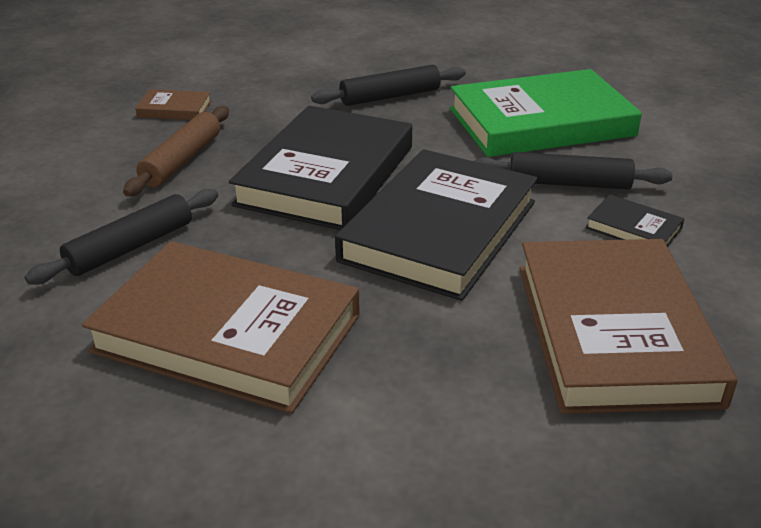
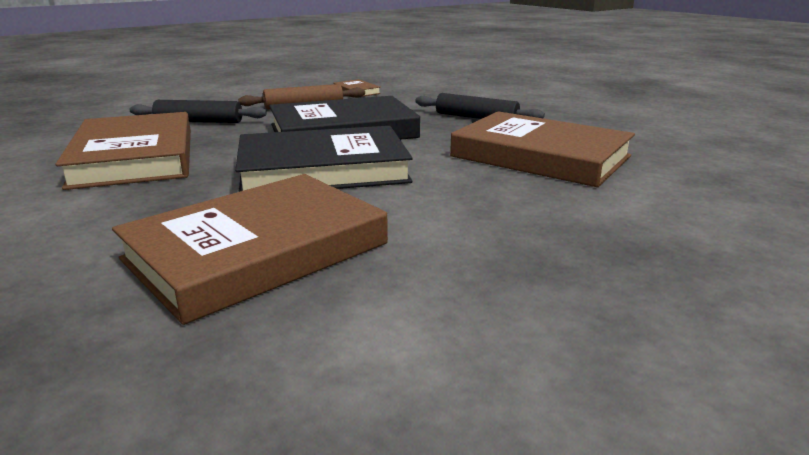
camera: 50 degrees right, 10 degrees down
(541, 122) = (540, 156): green book -> brown book
(569, 183) = (463, 185): black rolling pin -> none
(633, 228) = (435, 221): black book -> none

